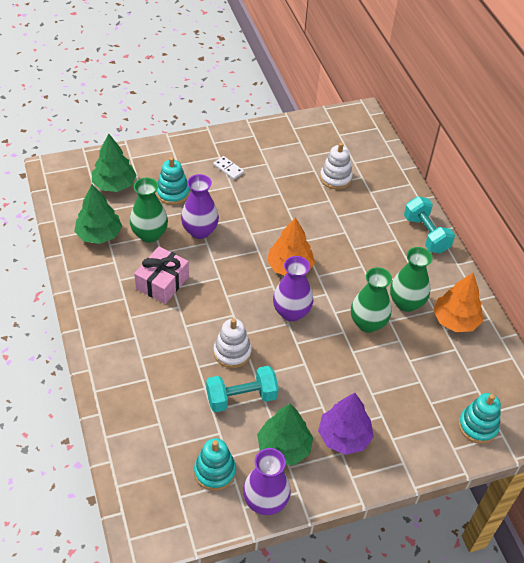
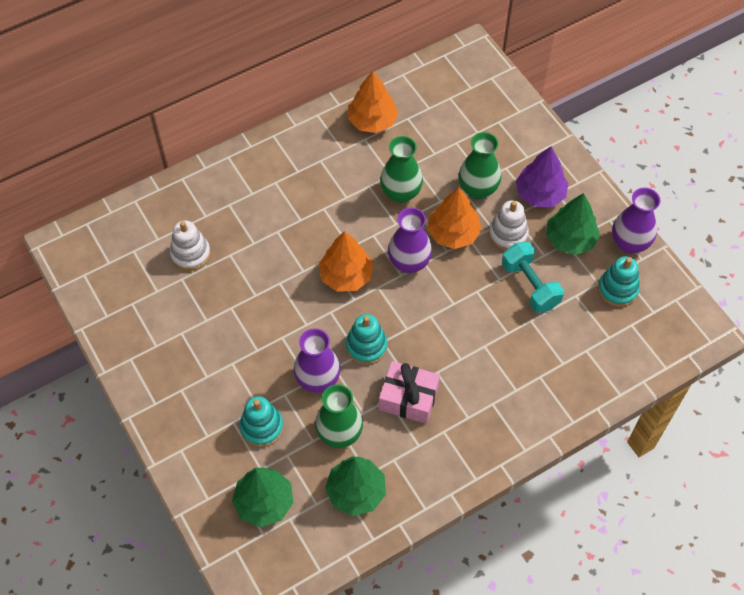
camera: 100 degrees left, 10 degrees up
(228, 169) = (202, 374): white domino -> none
(232, 352) = (479, 306): white stacking toy -> white stacking toy (508, 234)
(314, 352) = (453, 233): none -> orange tree
(406, 303) = (363, 163): green vase -> green vase (478, 189)
(426, 234) = (259, 156): turquoise dumbbell -> none
(478, 426) = (489, 95): turquoise stacking toy -> turquoise stacking toy (366, 346)

